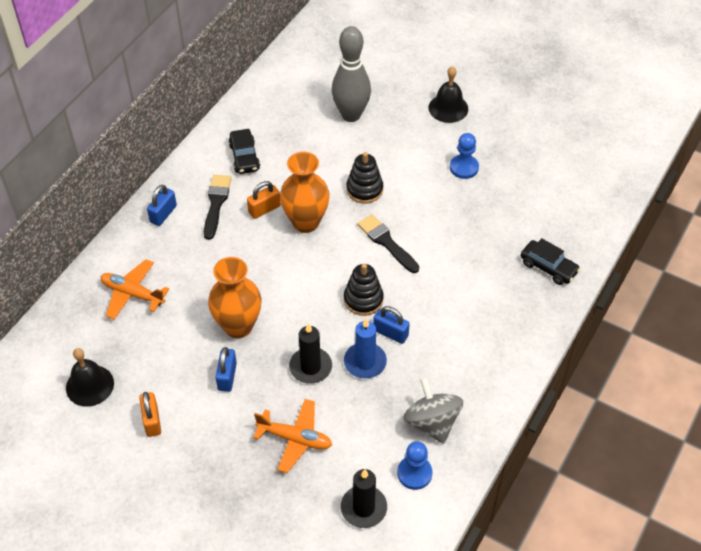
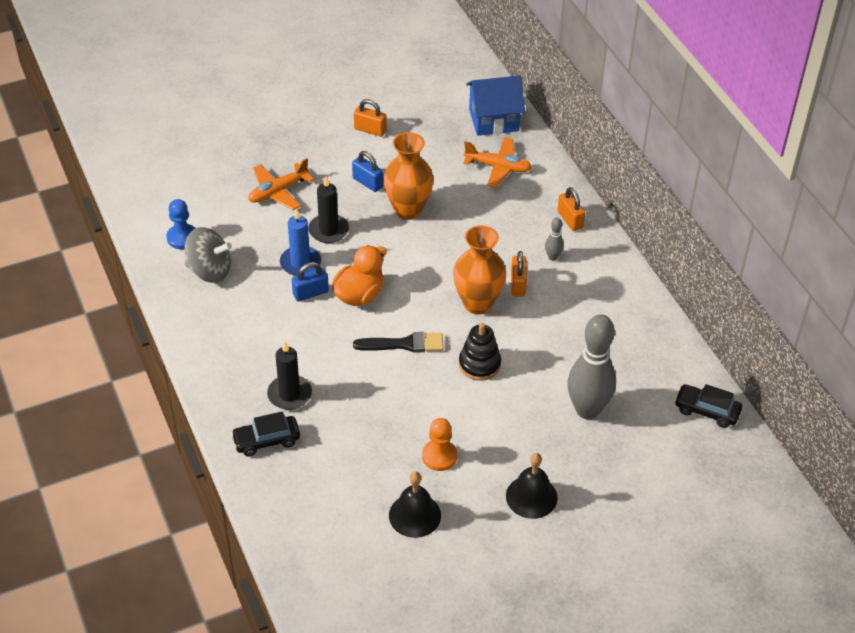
camera: 125 degrees right, 5 degrees down
(67, 332) = (493, 120): none -> blue house
(90, 385) = (432, 113): black bell -> black bell (414, 515)
(132, 294) = (498, 167): orange plane -> orange plane turned 45 degrees clockwise
(163, 214) = (570, 220): blue padlock -> orange padlock
(216, 203) = (553, 257): black brush -> grey bowling pin
(244, 157) = (595, 302): black car -> black car (706, 411)
(363, 299) = (359, 295): black stacking toy -> orange duck
(363, 508) = (188, 198): black candle -> black candle (289, 394)
(464, 167) = (439, 456): blue pawn -> orange pawn

